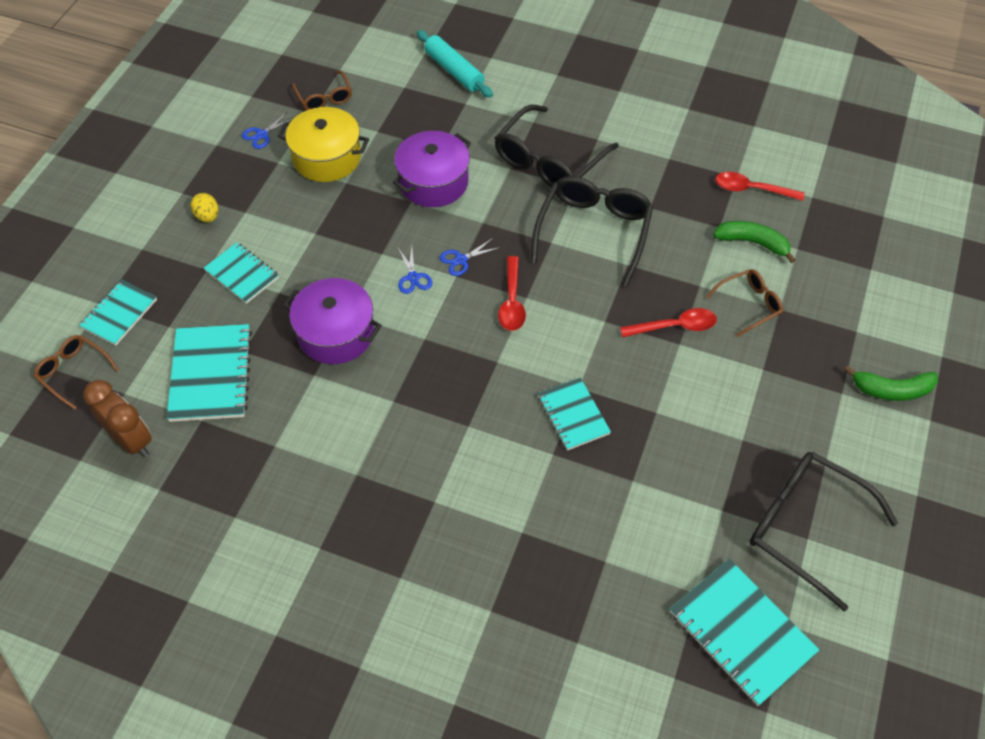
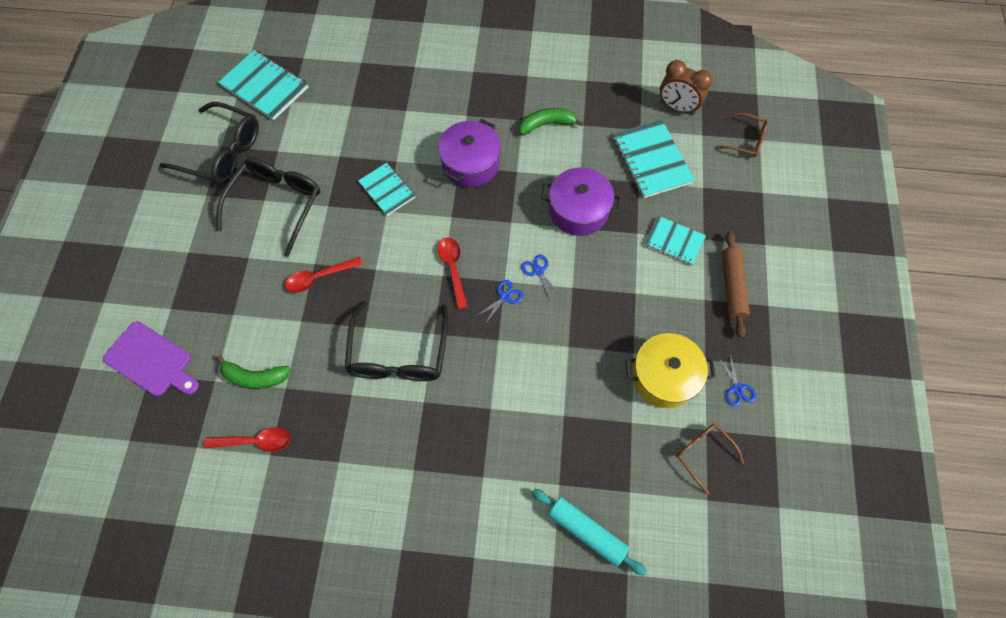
camera: 165 degrees right, 10 degrees up
(119, 314) = (744, 188): turquoise notebook -> none
(207, 216) = (732, 287): yellow egg -> brown rolling pin
(262, 135) = (737, 388): blue scissors -> blue scissors turned 135 degrees clockwise
(433, 182) = (556, 373): purple pot -> purple pot (470, 163)
(549, 161) = (455, 427): black glasses -> black glasses (276, 204)
(749, 305) = (258, 312): brown glasses -> none
(871, 281) = (151, 361): none -> purple cutting board
(892, 390) = (149, 263): green banana -> green banana (546, 124)

